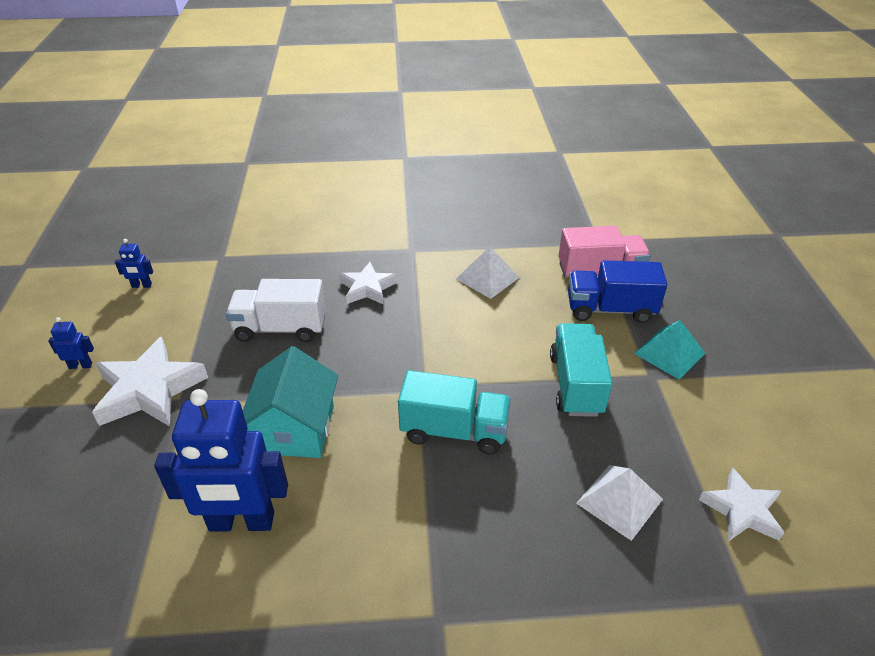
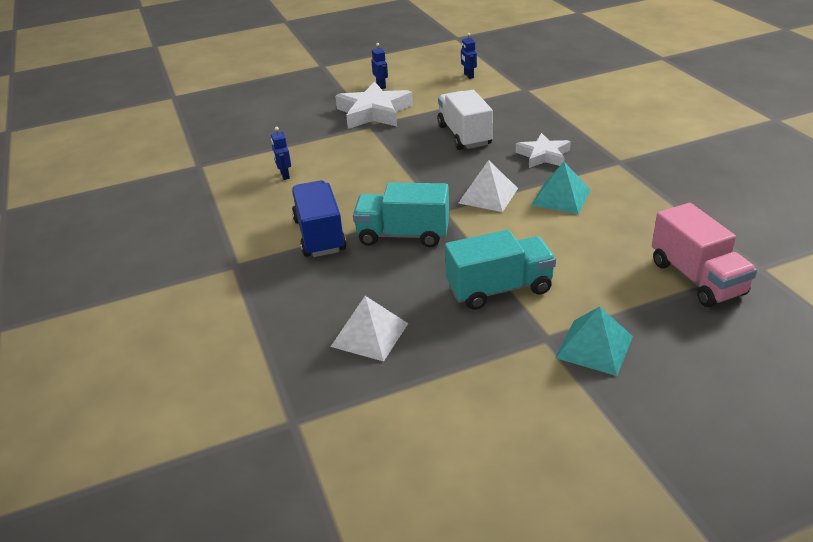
camera: 75 degrees right, 5 degrees down
(241, 522) = (284, 175): blue robot -> blue robot, size x0.41
(295, 429) = (368, 170): turquoise house -> none
(449, 301) = (561, 197): none -> turquoise pyramid
(454, 431) = (403, 235): turquoise truck -> turquoise truck turned 105 degrees clockwise
(487, 278) = (616, 210): white pyramid -> white pyramid (488, 195)
(610, 309) = (635, 295): blue truck -> blue truck (319, 235)
(742, 510) = (392, 416): white star -> none

